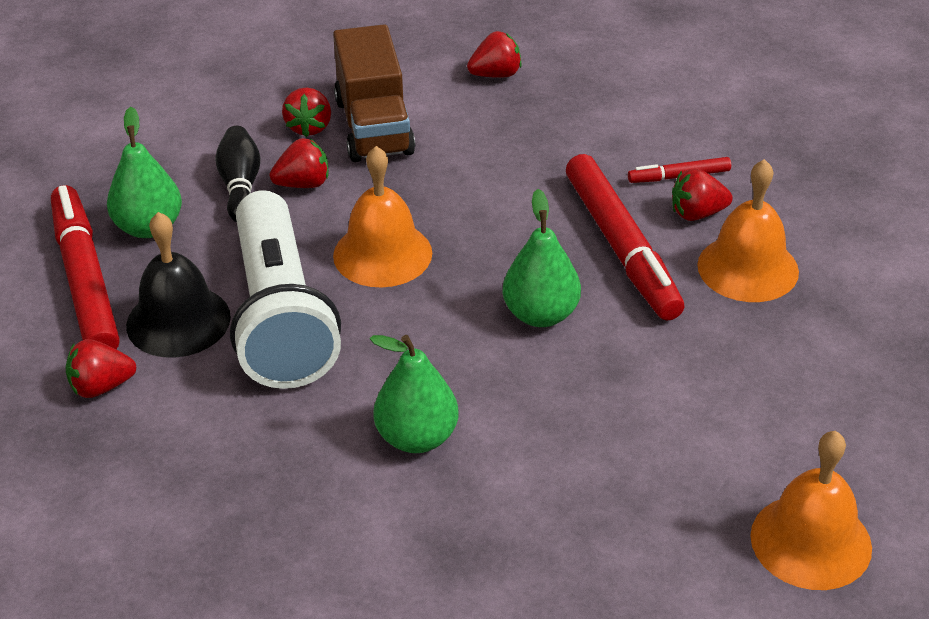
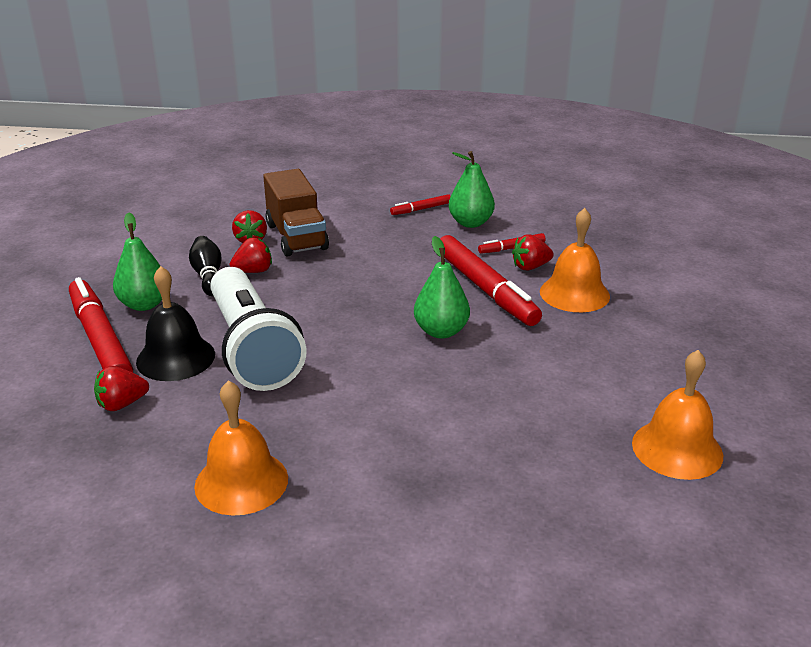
camera: 10 degrees left, 10 degrees down
(382, 254) = (319, 306): orange bell -> orange bell (241, 482)
(417, 437) = (371, 413): green pear -> green pear (470, 223)
(496, 74) = (373, 204): red strawberry -> none
(564, 91) = (421, 209): none -> red marker

